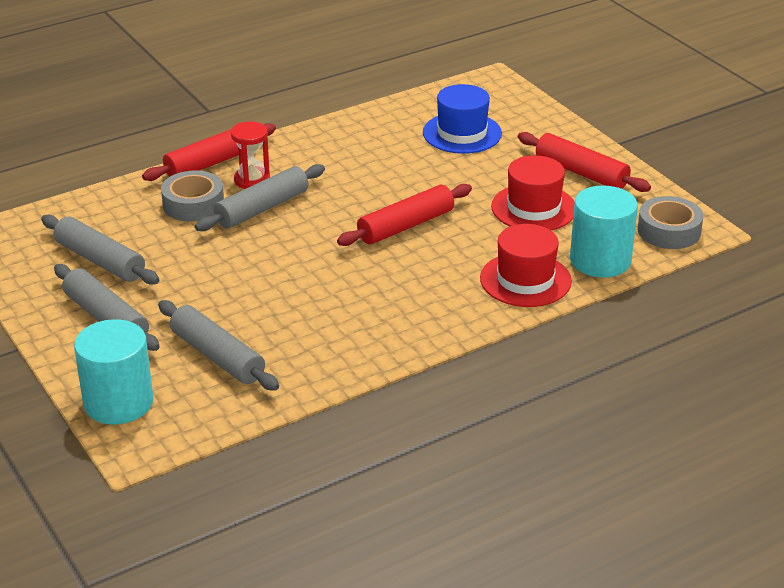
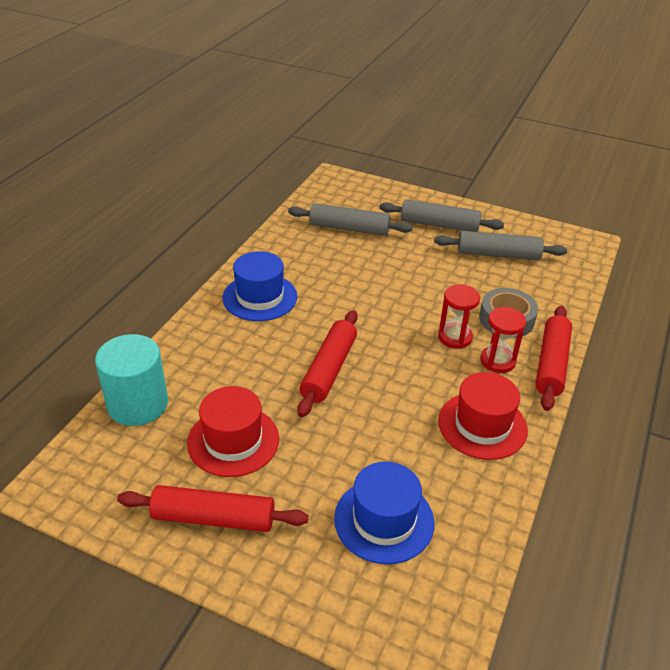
camera: 145 degrees right, 5 degrees up
(118, 402) = (370, 191): turquoise cylinder -> none
(262, 208) = (455, 337): grey rolling pin -> red hourglass
(408, 313) = (260, 297): none -> blue hat
(525, 280) = (192, 358): red hat -> red hat (482, 425)
(669, 231) = (83, 470): grey tape -> none

